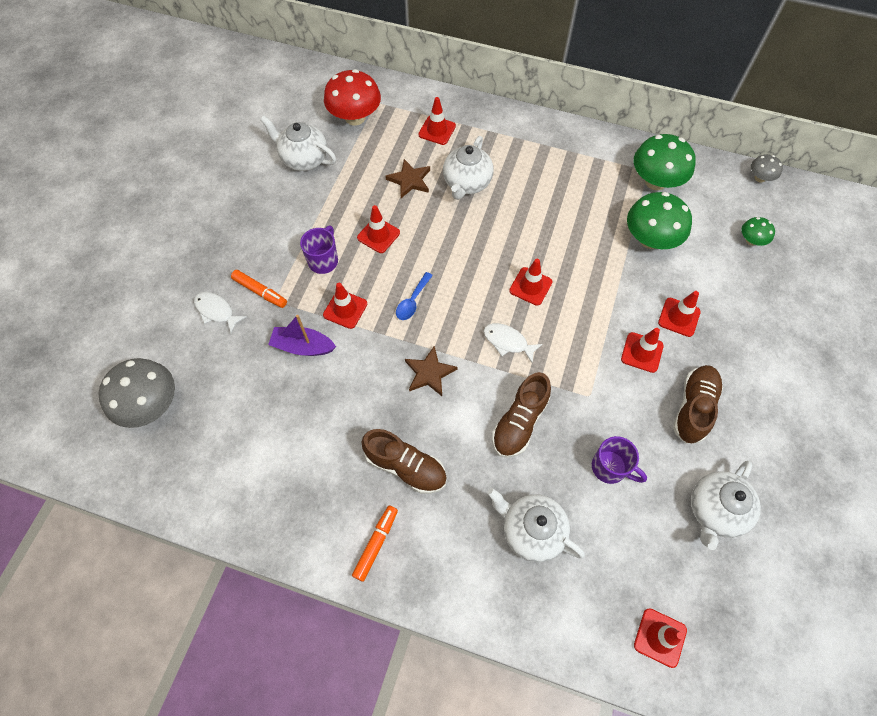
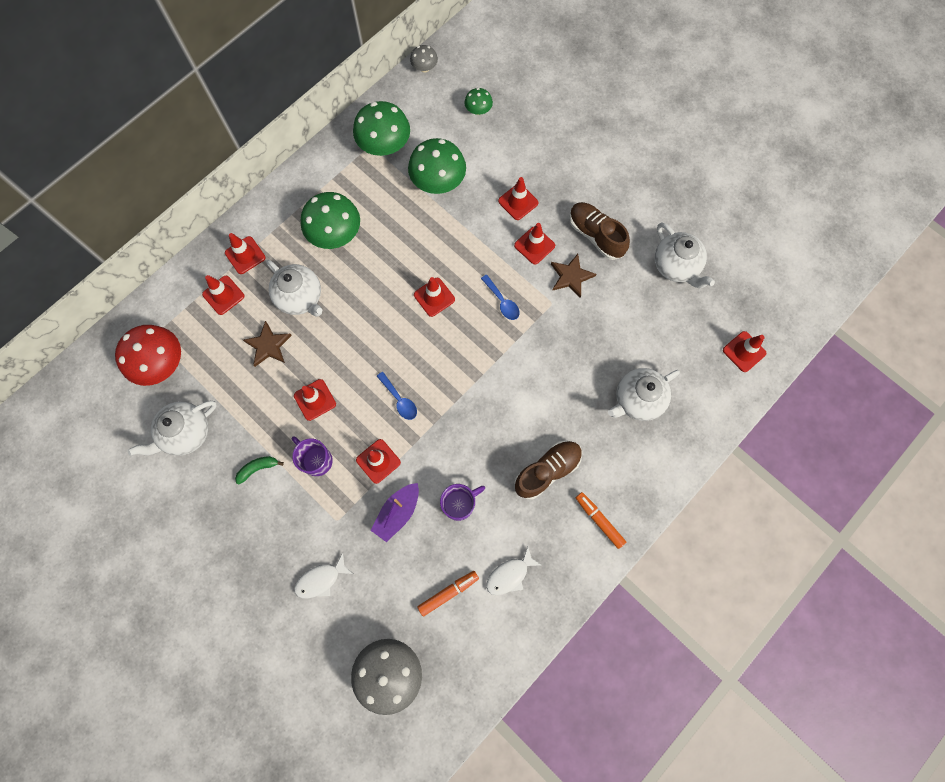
camera: 65 degrees left, 10 degrees up
(260, 292) = (320, 531): orange marker -> orange marker (448, 593)
(296, 221) = (258, 468): none -> green banana
(429, 373) = (474, 416): brown star -> brown star (571, 276)
(481, 129) = (245, 255): none -> red traffic cone
(508, 342) = (476, 340): white fish -> white fish (510, 575)
(519, 422) = (550, 366): brown shoe -> none
(542, 182) = (335, 234): none -> green mushroom
(562, 348) = (502, 302): none -> blue spoon
(610, 468) = (615, 319): purple mug -> purple mug (459, 504)

